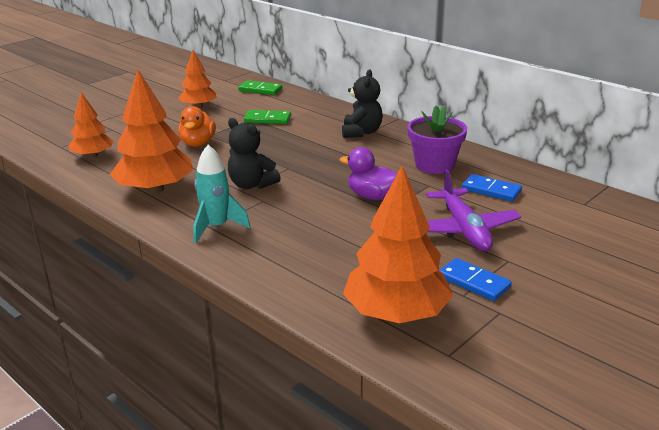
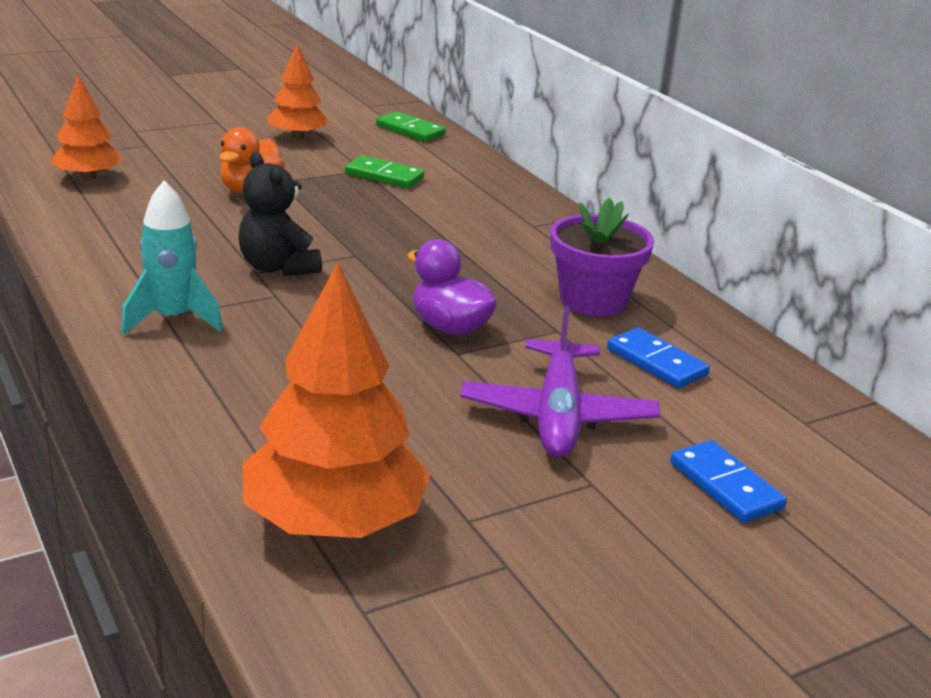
camera: 15 degrees right, 0 degrees up
(155, 189) = (133, 243): orange tree -> none
(361, 132) = (514, 225): black teddy bear -> none
(473, 282) = (503, 504): blue domino -> blue domino (725, 485)

